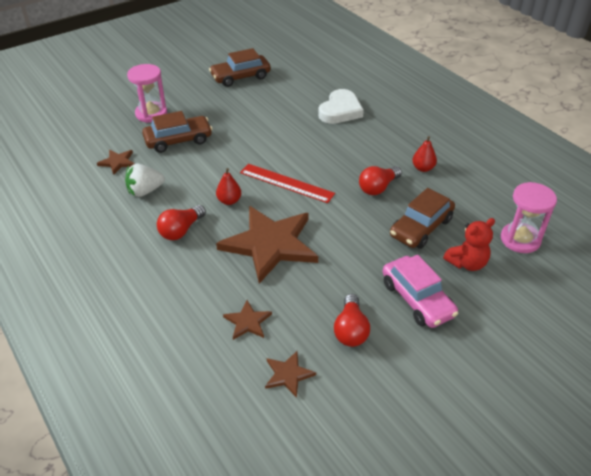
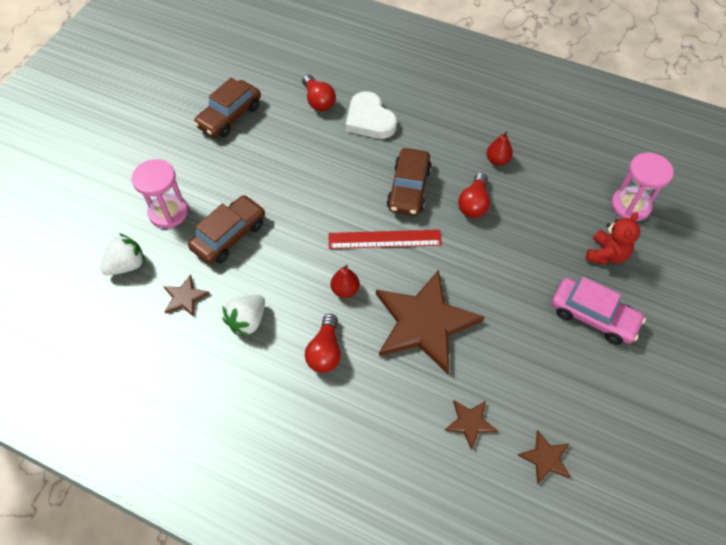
camera: 30 degrees left, 15 degrees up
(99, 131) = (127, 265): none -> white strawberry
(340, 110) = (369, 120): white heart -> white heart turned 150 degrees clockwise
(351, 330) = (563, 380): red light bulb -> red light bulb (318, 101)
(421, 227) = (543, 233): brown car -> brown car (409, 189)

